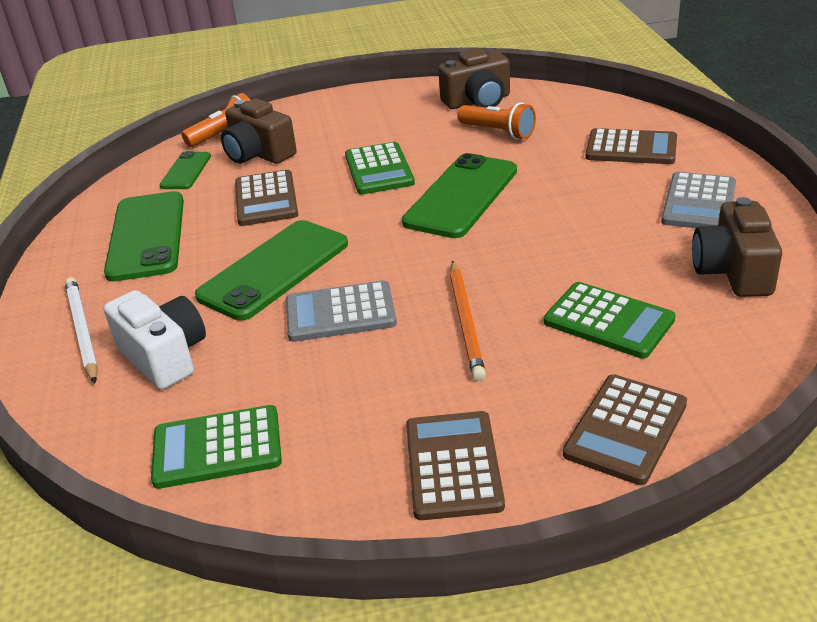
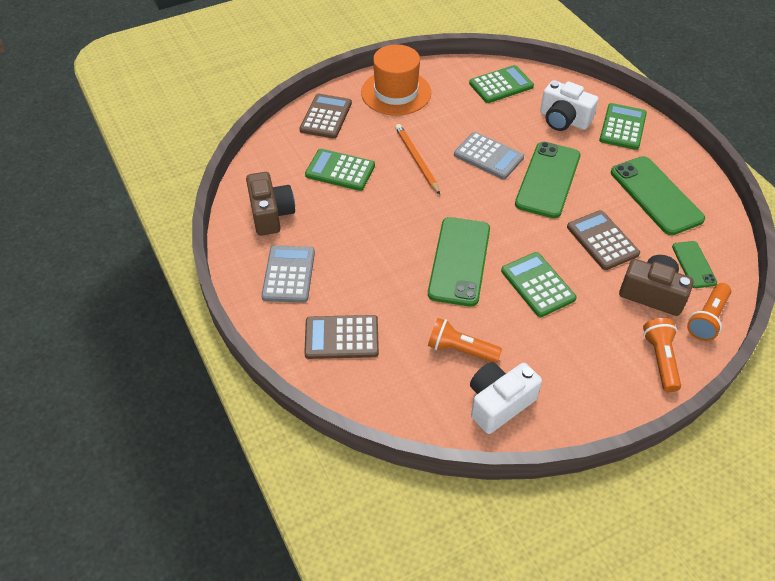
camera: 160 degrees right, 15 degrees up
(82, 331) = (622, 127): white pencil -> green calculator
(301, 114) = (660, 359): none -> orange flashlight
(340, 313) = (488, 156): grey calculator -> grey calculator turned 60 degrees clockwise
(453, 465) = (396, 93): brown calculator -> orange hat
(478, 101) = (499, 403): brown camera -> white camera

